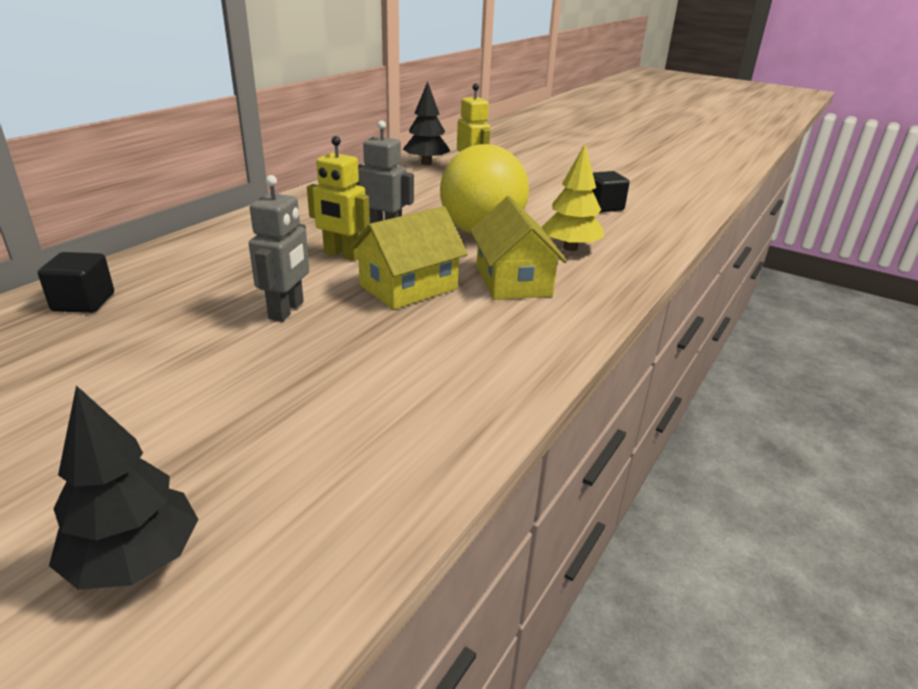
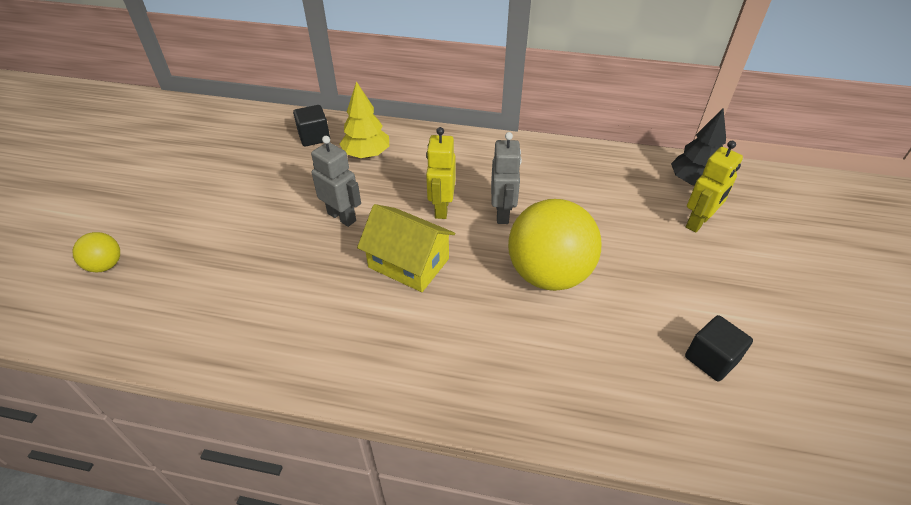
camera: 70 degrees right, 15 degrees up
(135, 560) = (106, 265): black tree -> yellow ball
(287, 310) = (342, 217): grey robot -> grey robot turned 135 degrees counterclockwise
(513, 281) = (458, 325): yellow house -> none
(570, 248) = (562, 351): yellow tree -> yellow tree (366, 154)

